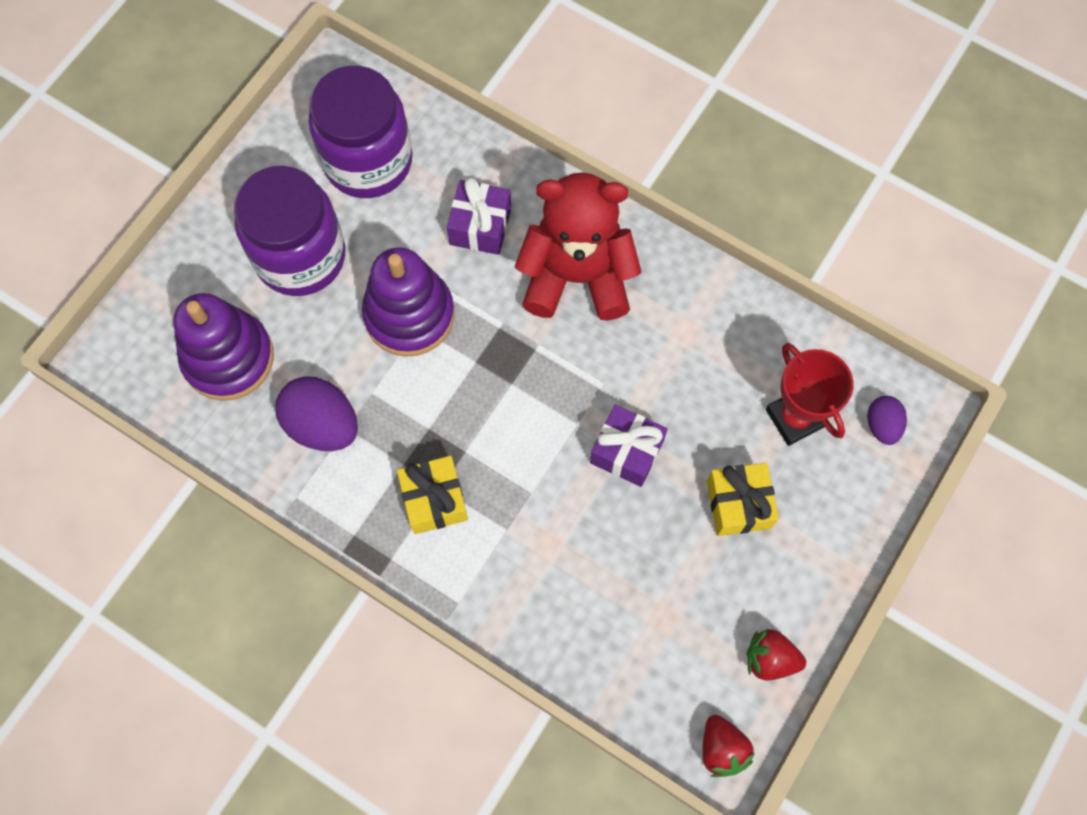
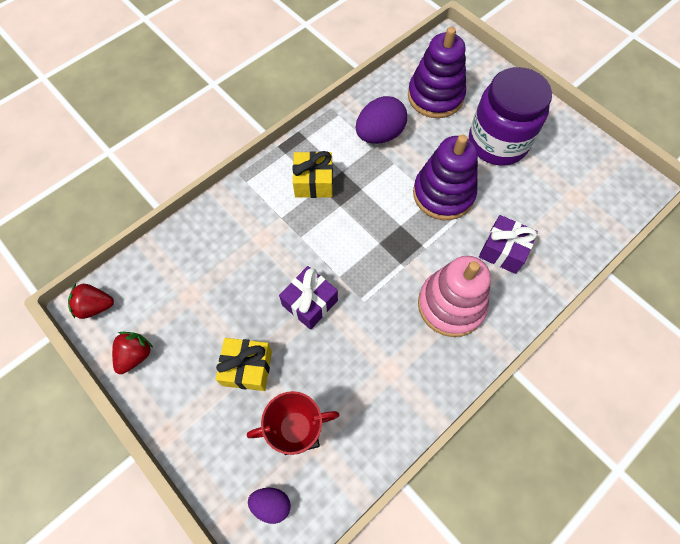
camera: 105 degrees right, 5 degrees down
(368, 161) = (565, 192): purple jar -> none
(577, 277) = (451, 305): red teddy bear -> pink stacking toy

